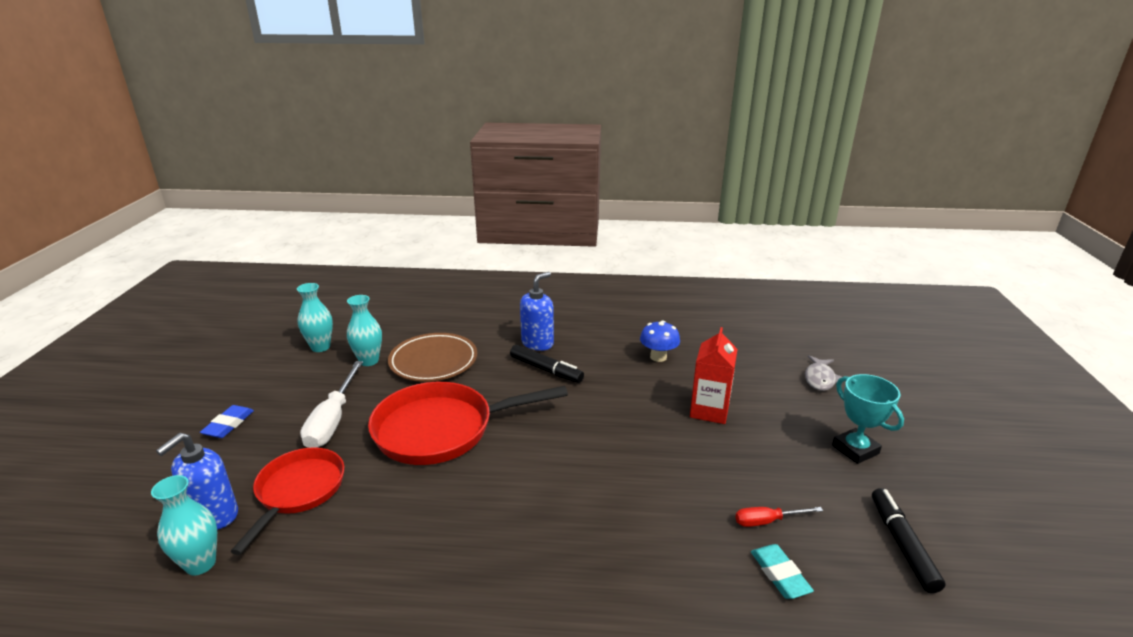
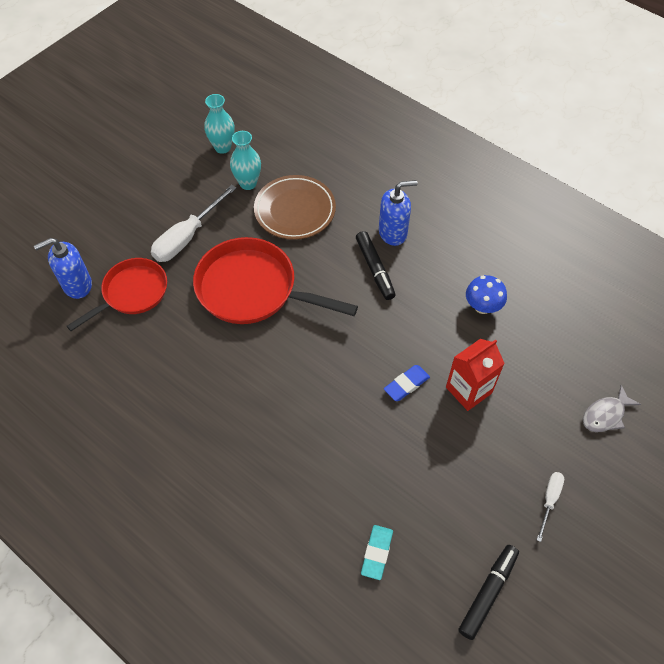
camera: 35 degrees right, 30 degrees up
(200, 564) = (54, 320): turquoise vase -> none
(228, 424) = (121, 203): blue eraser -> blue eraser (406, 384)
(767, 521) = (410, 511): red screwdriver -> none
(855, 449) = (549, 500): turquoise trophy -> white screwdriver

